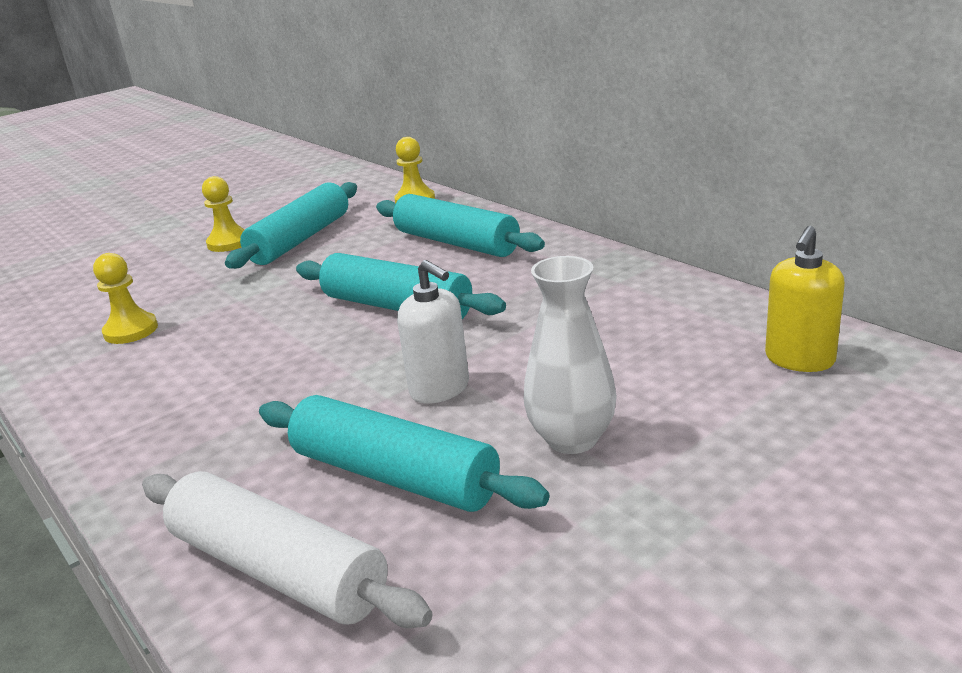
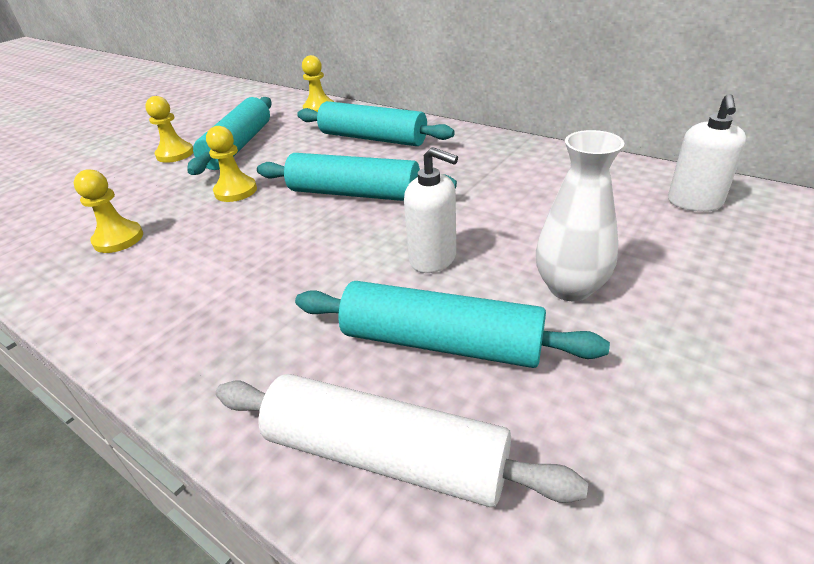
camera: 15 degrees left, 10 degrees up
(271, 291) = (236, 191): none -> yellow pawn
(799, 359) = (694, 202): yellow soap dispenser -> white soap dispenser

